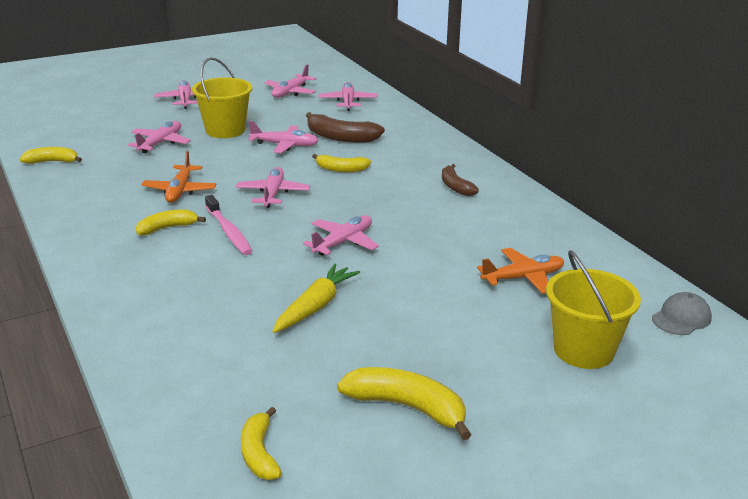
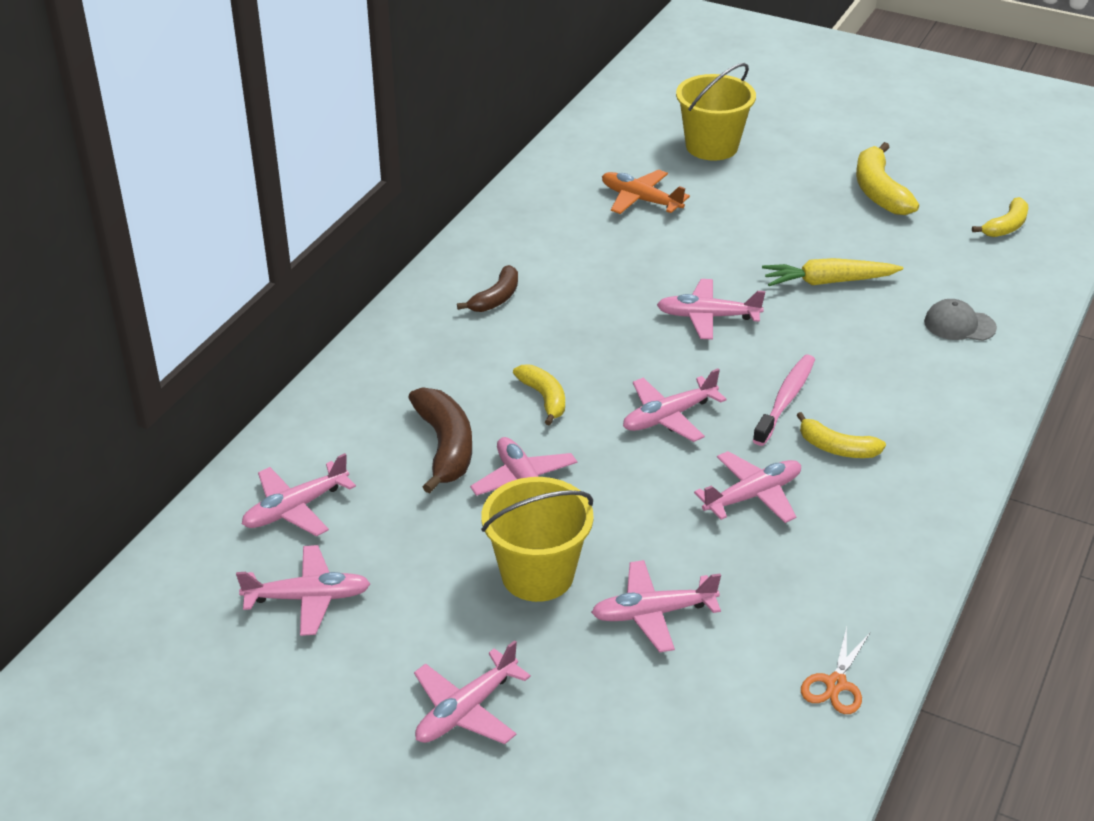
camera: 125 degrees left, 10 degrees up
(52, 162) = (836, 684): yellow banana -> orange scissors
(180, 191) = (753, 495): orange plane -> pink plane
(681, 318) = (610, 120): grey cap -> grey cap (959, 325)

